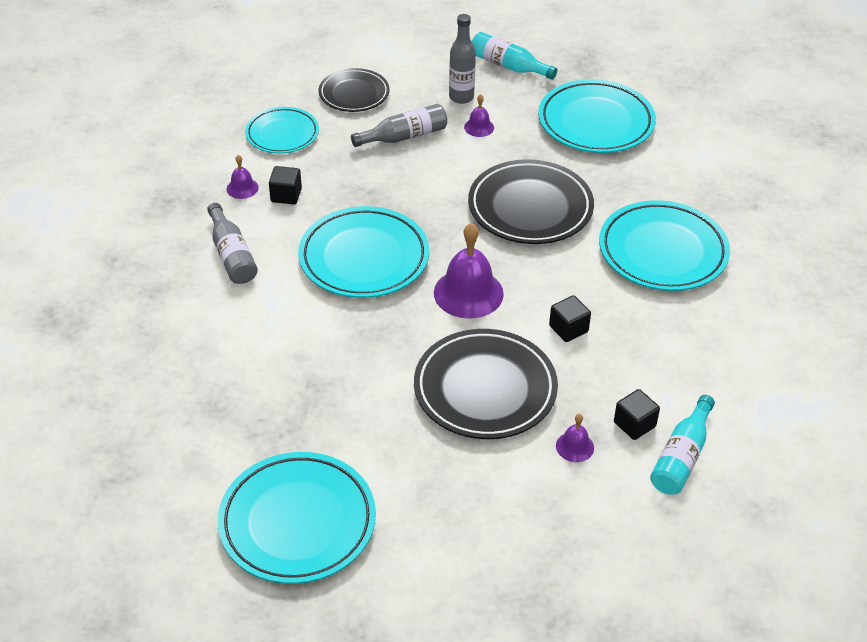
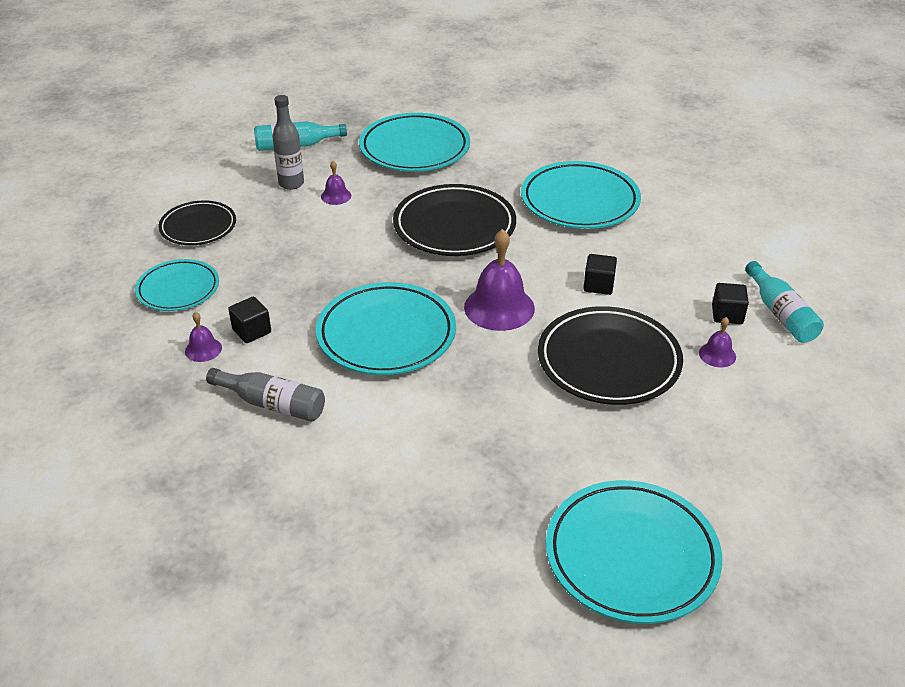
camera: 45 degrees left, 5 degrees down
(404, 136) = (287, 234): grey bottle -> none

